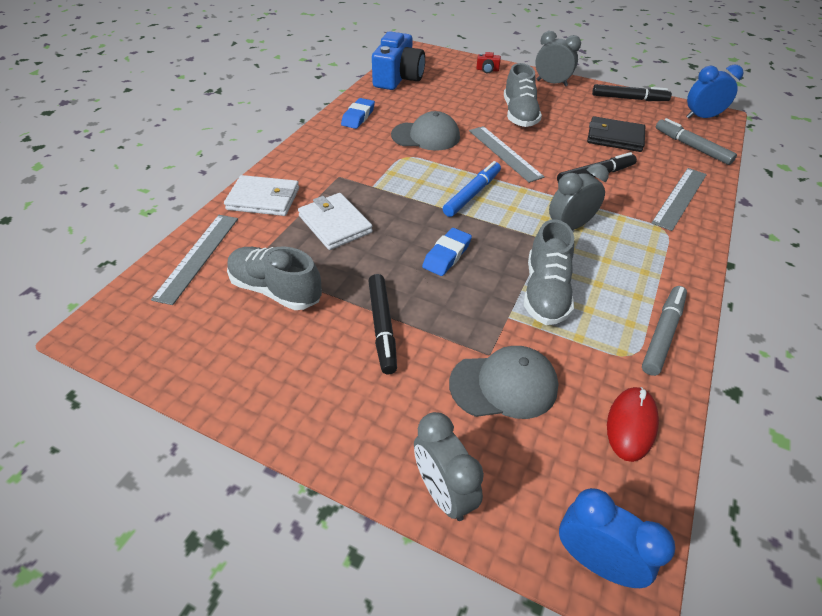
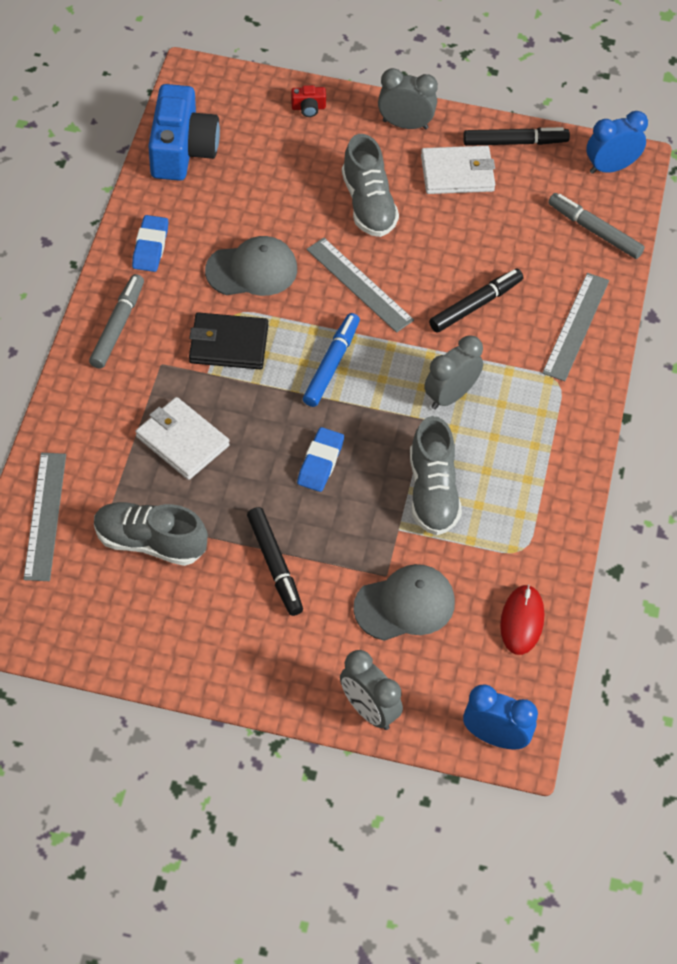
camera: 15 degrees left, 10 degrees up
(263, 199) = (83, 418): white wallet -> white wallet (457, 173)
(615, 137) = (497, 229): black wallet -> black wallet (228, 344)
(662, 334) = (551, 520): grey marker -> grey marker (117, 326)

